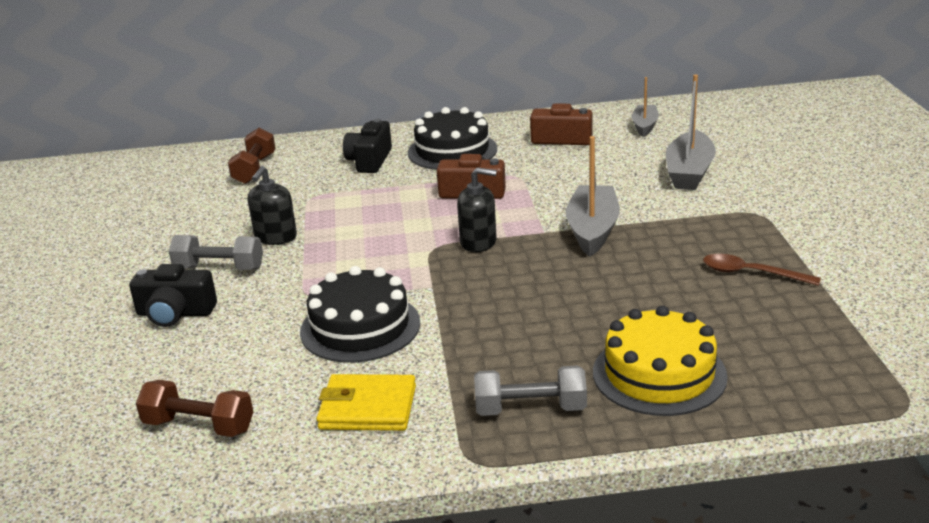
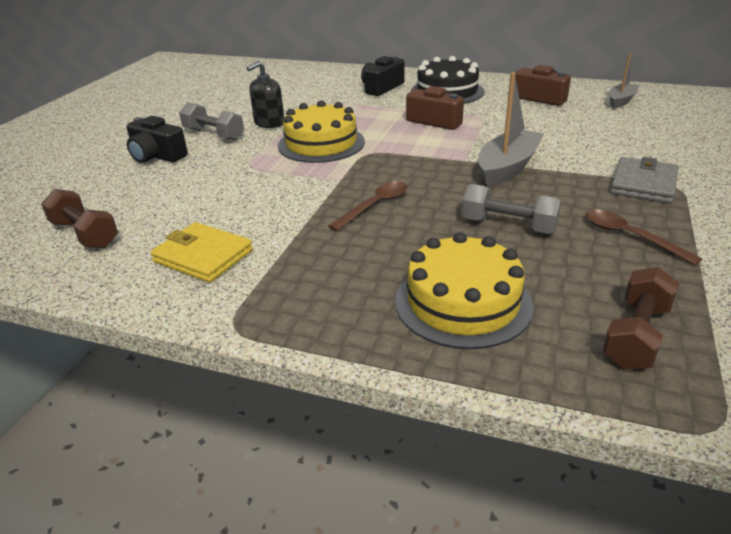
camera: 25 degrees right, 5 degrees up
(254, 169) = (301, 80): brown dumbbell -> brown dumbbell (636, 335)
(360, 327) = (260, 195): black cake -> none
(367, 249) = (321, 144): none -> yellow cake
(478, 242) = (406, 157): black soap dispenser -> none
(496, 305) = (375, 206): none -> brown spoon
(530, 409) = (322, 297): grey dumbbell -> grey dumbbell (508, 225)
(689, 172) = (634, 141): grey boat -> none
(727, 217) = (643, 184): none -> grey wallet

